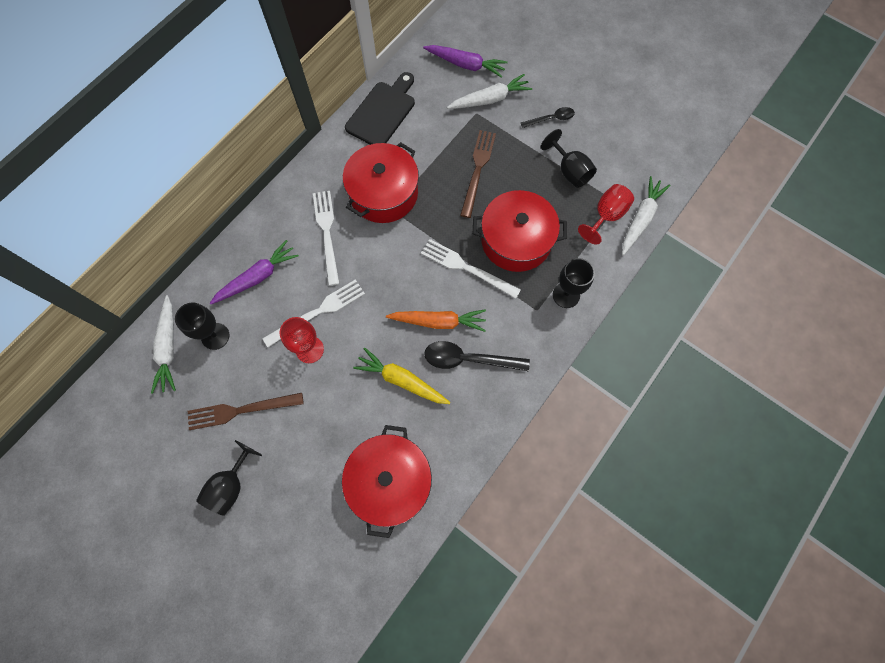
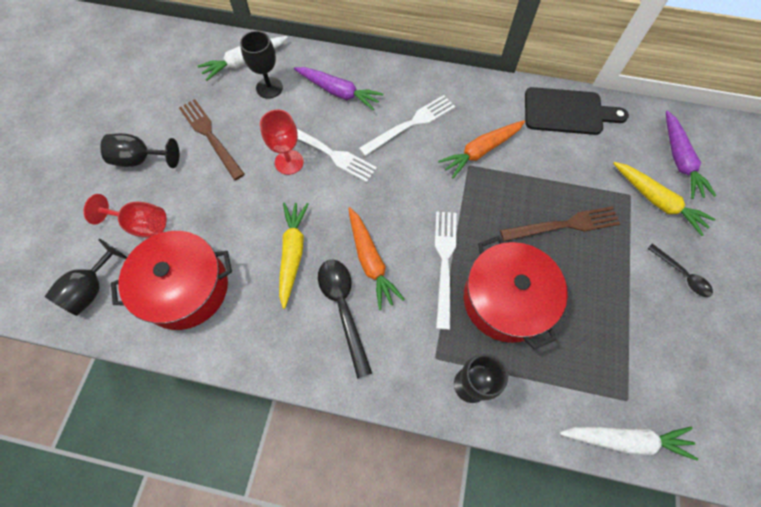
camera: 65 degrees right, 5 degrees down
(383, 193) = (480, 151): red pot -> orange carrot
(490, 99) = (657, 201): white carrot -> yellow carrot
(569, 171) = (630, 323): black goblet -> black goblet (92, 289)
(606, 216) = (600, 392): red goblet -> red goblet (141, 225)

